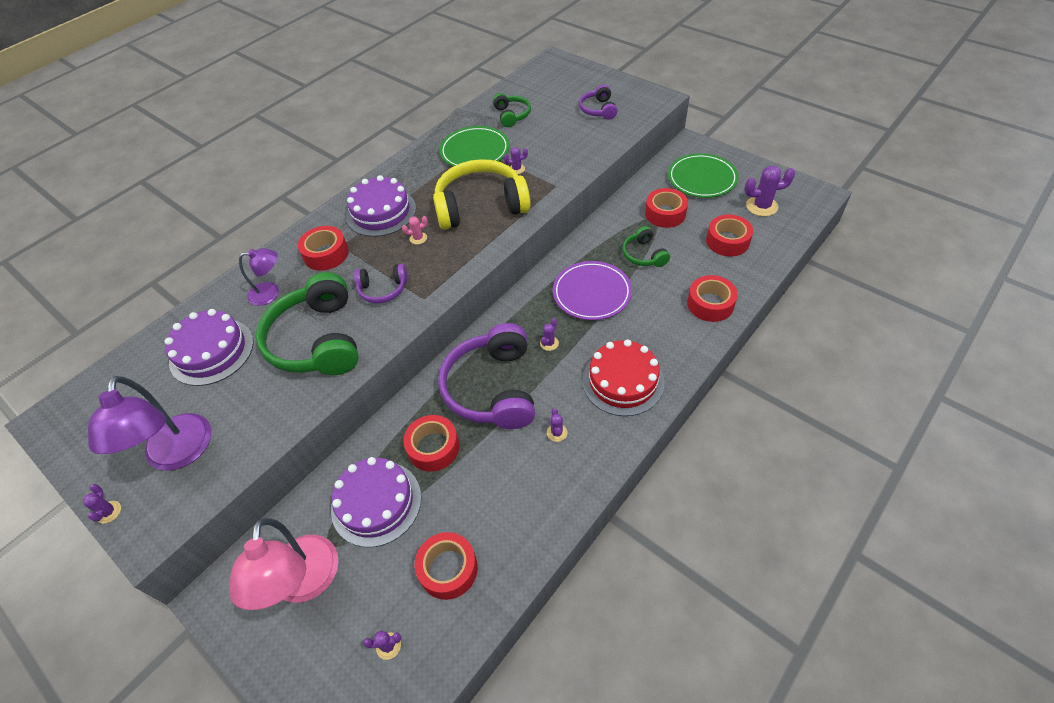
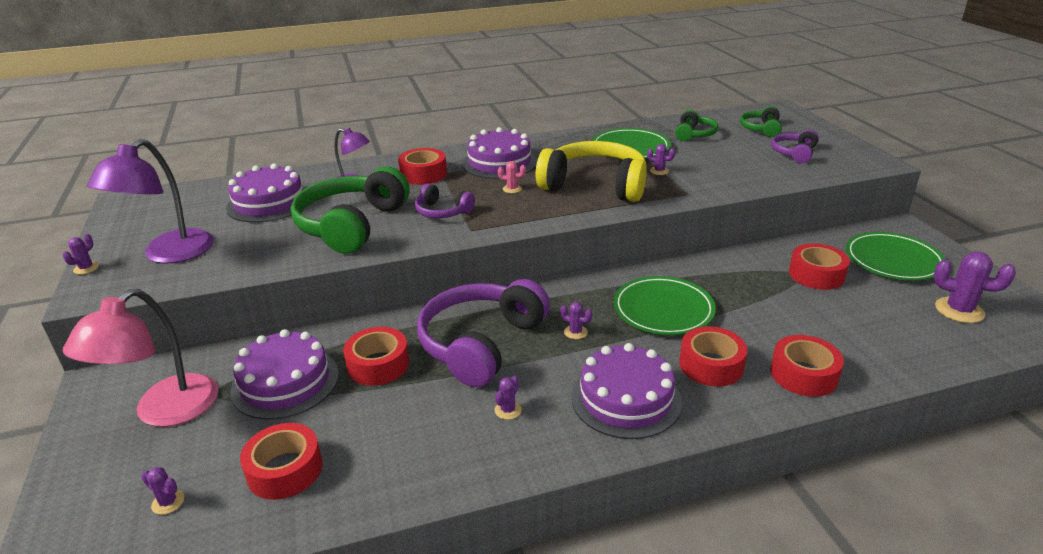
camera: 30 degrees right, 20 degrees down
(549, 343) = (575, 332): purple cactus -> purple cactus turned 60 degrees clockwise
(592, 293) = (663, 309): purple plate -> green plate
(623, 381) = (626, 399): red cake -> purple cake
(643, 255) = (756, 300): green headphones -> green headphones (761, 129)
(727, 241) = (880, 326): red tape -> red tape (711, 365)

